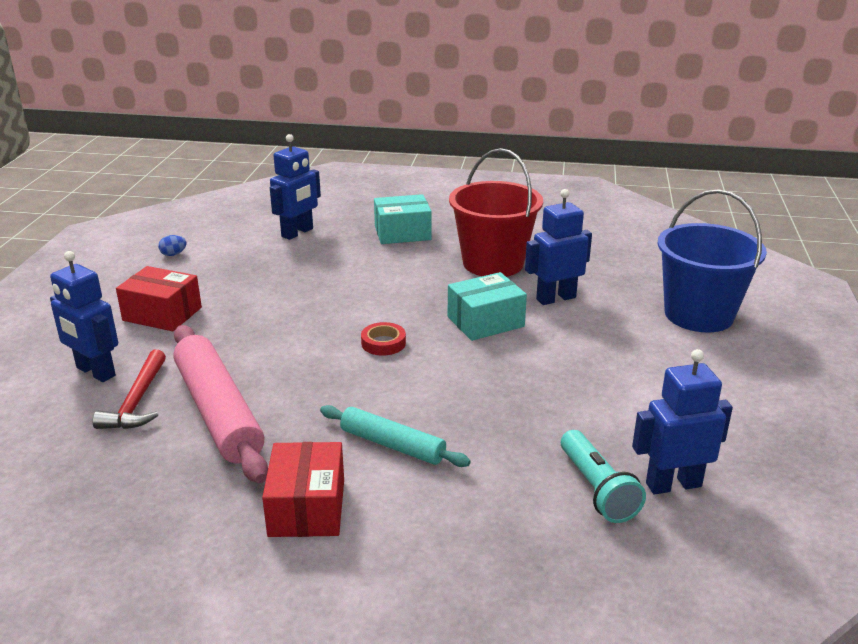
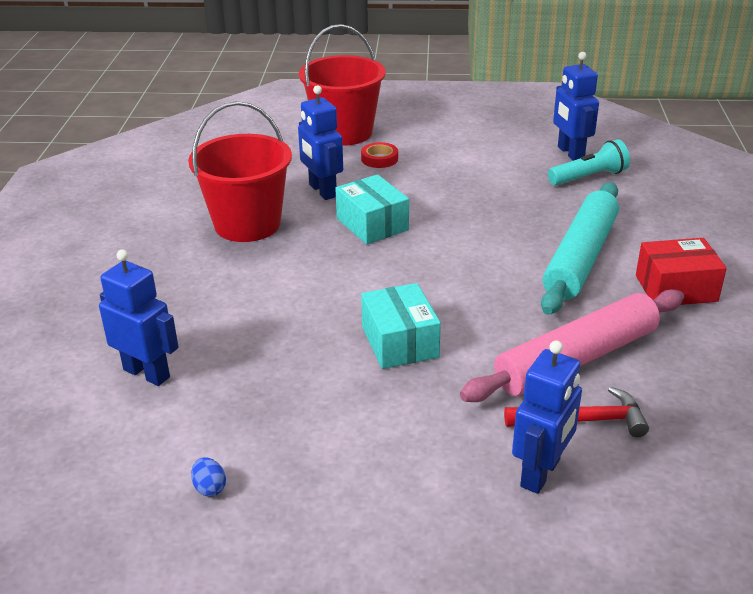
camera: 95 degrees left, 5 degrees up
(162, 314) = (392, 451): red box -> none
(383, 343) = (424, 276): red tape -> red tape (379, 159)
(392, 445) = (580, 257): turquoise rolling pin -> turquoise rolling pin, size x1.72
(402, 233) = (161, 286): turquoise box -> turquoise box (400, 342)
(698, 315) = (344, 132): blue bucket -> red bucket

